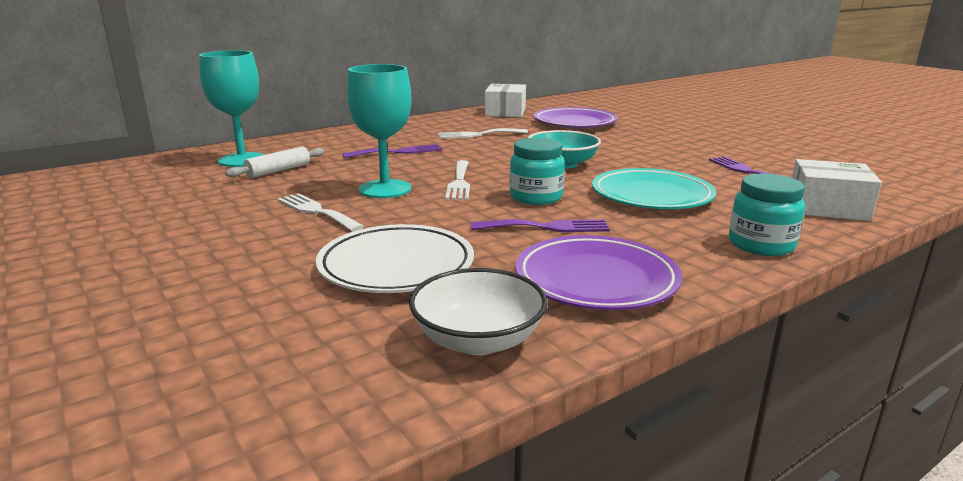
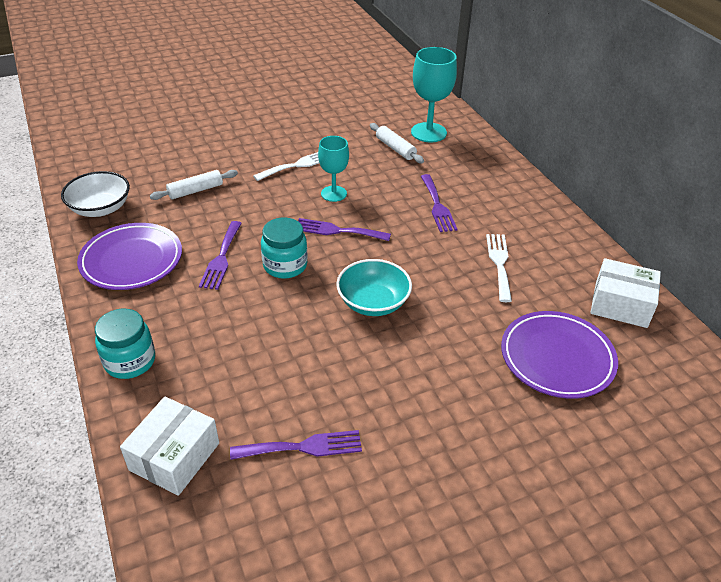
camera: 100 degrees right, 20 degrees up
(385, 189) = (333, 194): turquoise goblet -> turquoise goblet, size x0.64
(396, 266) = (195, 190): white plate -> white rolling pin
(459, 182) = (337, 231): white fork -> purple fork
(651, 196) = (260, 336): turquoise plate -> none

